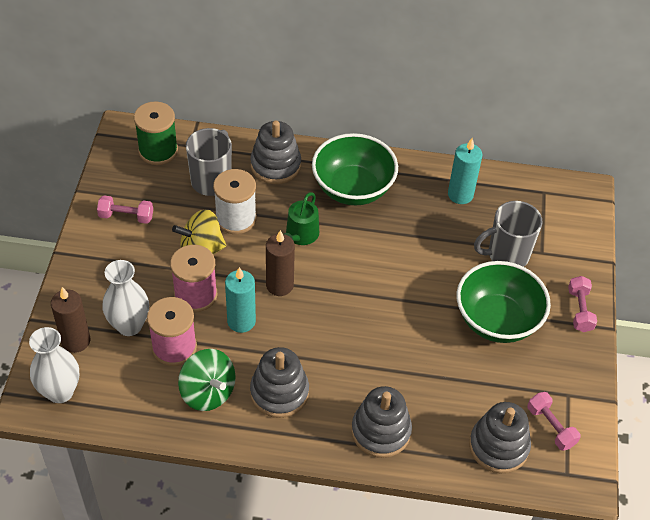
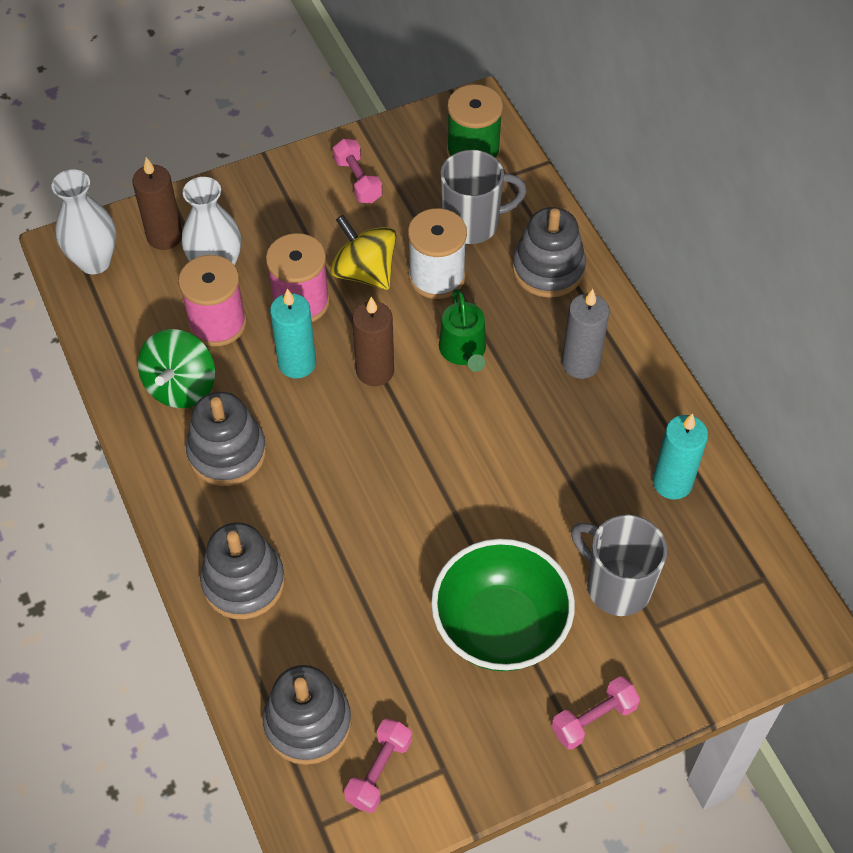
camera: 60 degrees right, 5 degrees up
(300, 235) = (464, 351): green watering can -> green watering can turned 90 degrees counterclockwise
(353, 188) = (580, 363): green bowl -> grey candle

